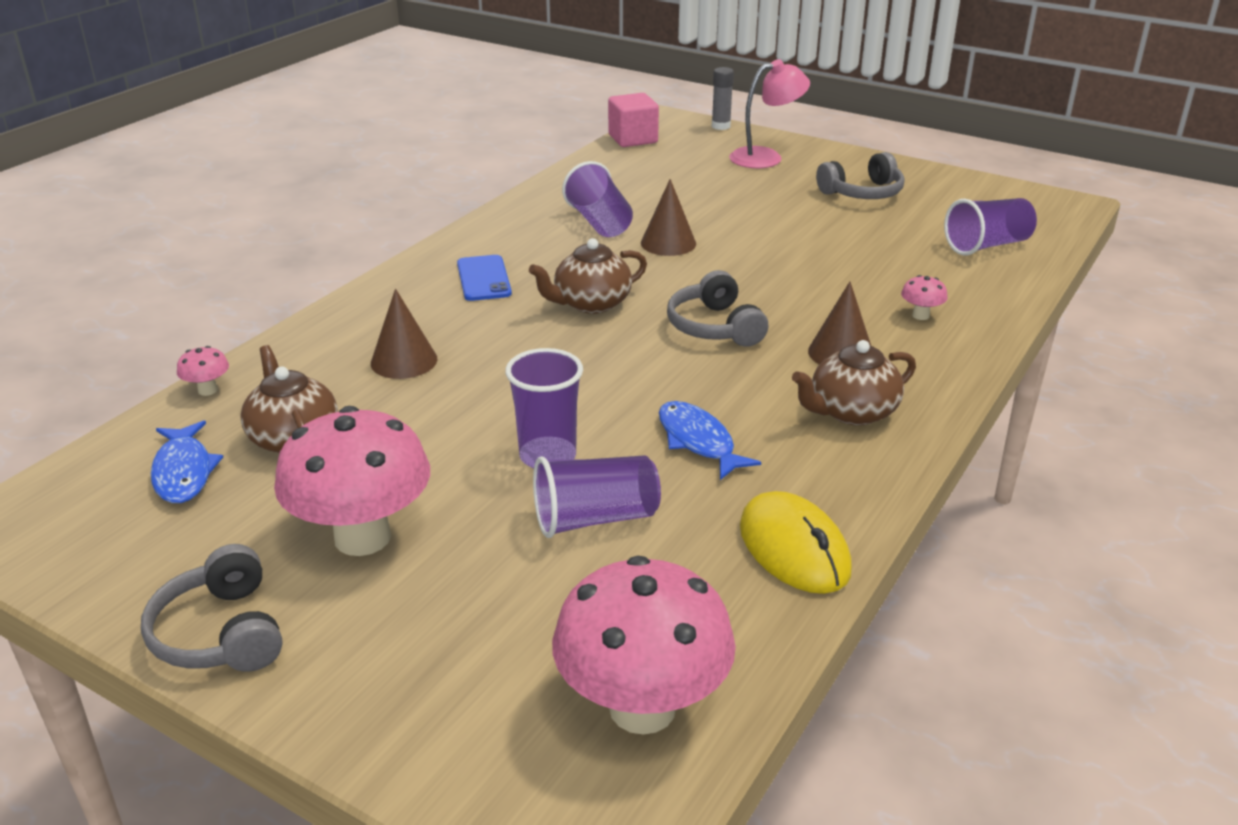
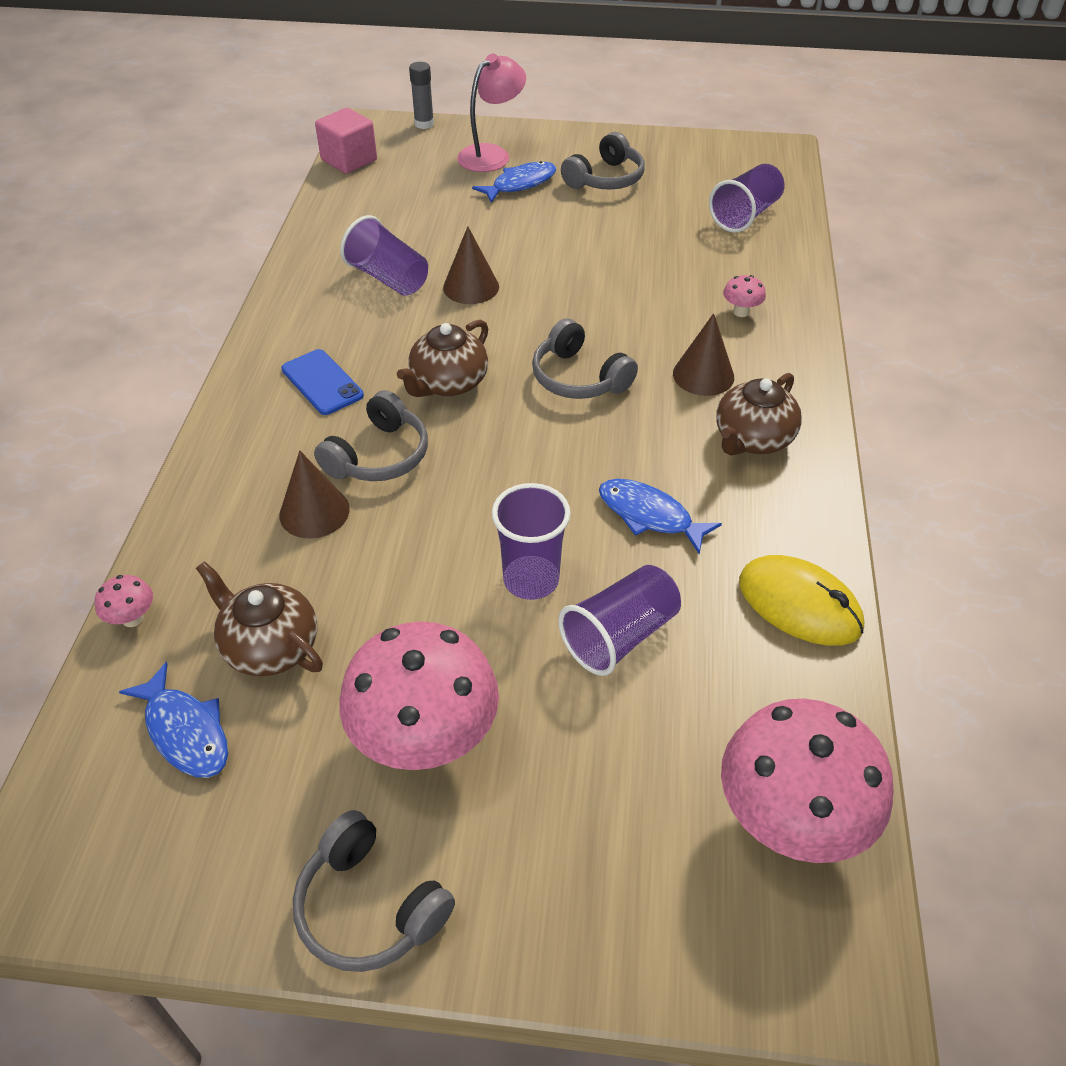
camera: 25 degrees left, 15 degrees up
(489, 337) = (379, 456): none -> grey headphones
(775, 182) = (520, 184): none -> blue fish

